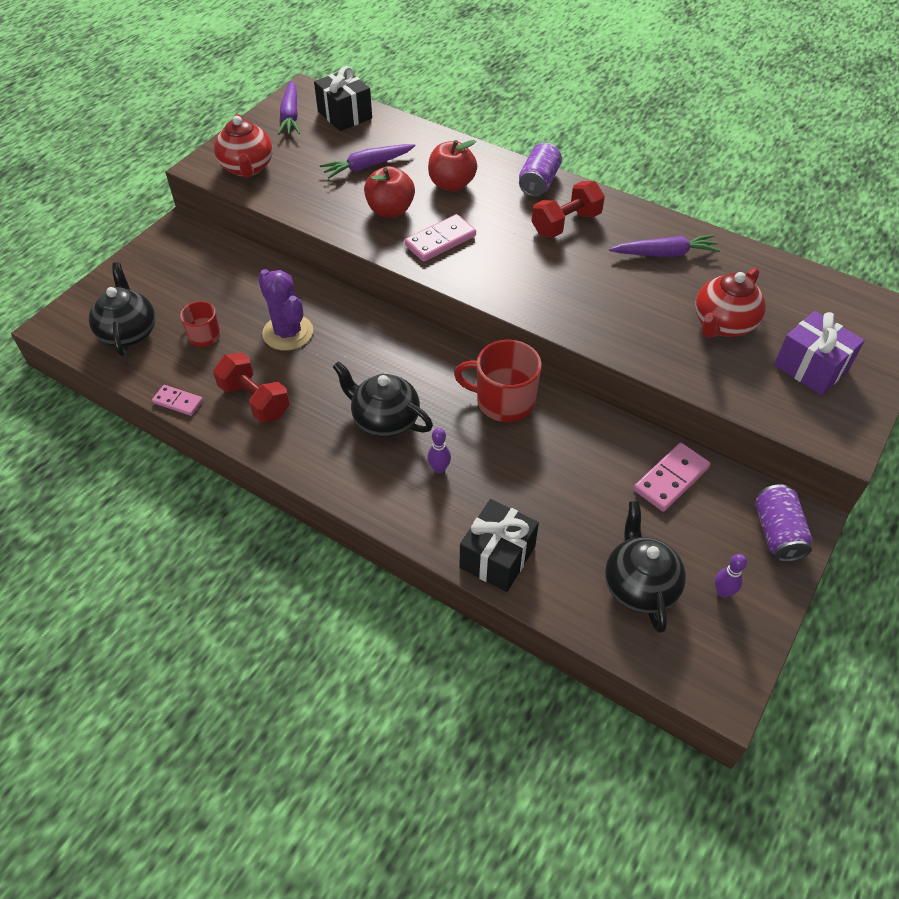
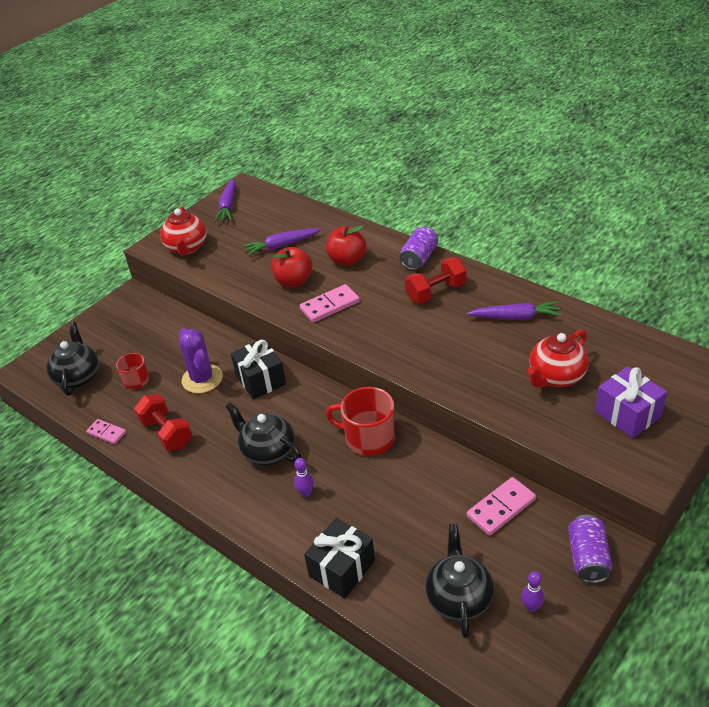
camera: 10 degrees right, 10 degrees down
(345, 115) = (271, 205): black gift -> black gift (261, 380)

